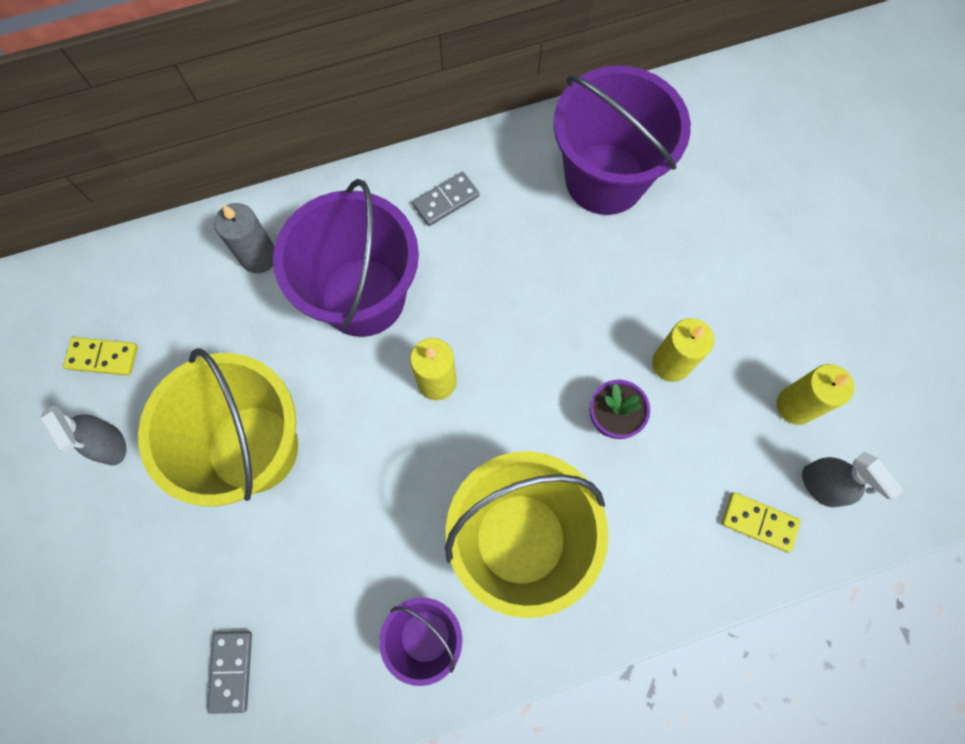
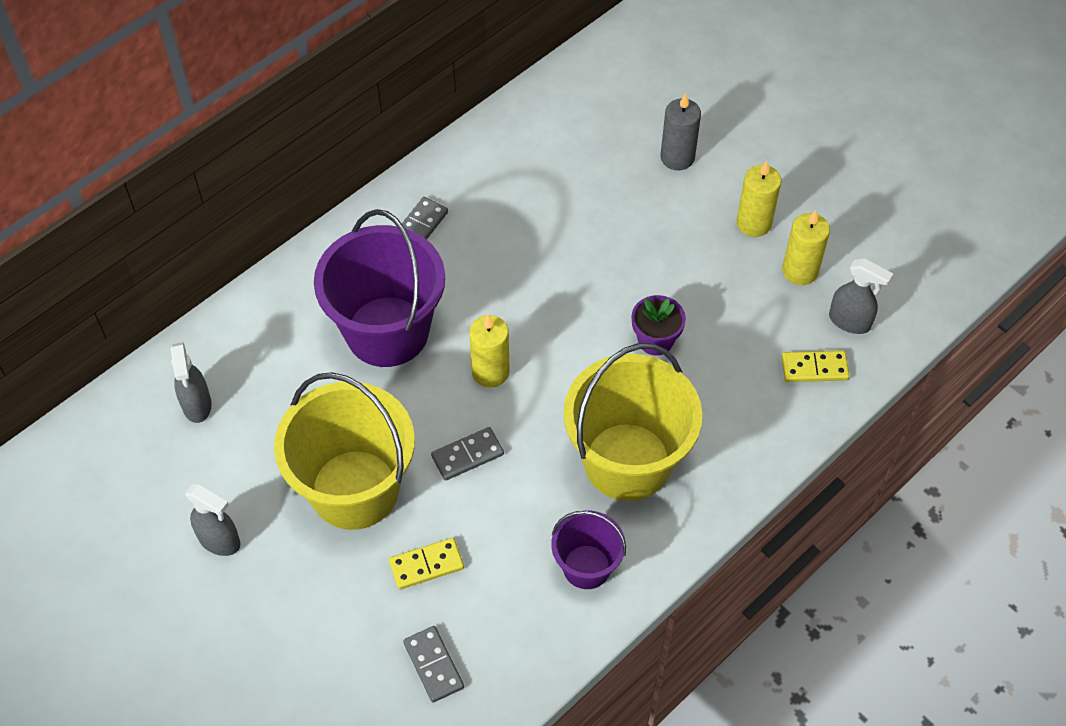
camera: 25 degrees left, 15 degrees down
(103, 357) = (170, 474): yellow domino -> yellow domino (426, 565)
(160, 297) = (197, 405): none -> grey spray bottle
(259, 257) = (272, 336): grey candle -> grey candle (677, 157)
(372, 461) = (467, 455): none -> grey domino
(605, 179) = (551, 157): purple bucket -> none
(671, 363) = (682, 279): yellow candle -> yellow candle (754, 223)

